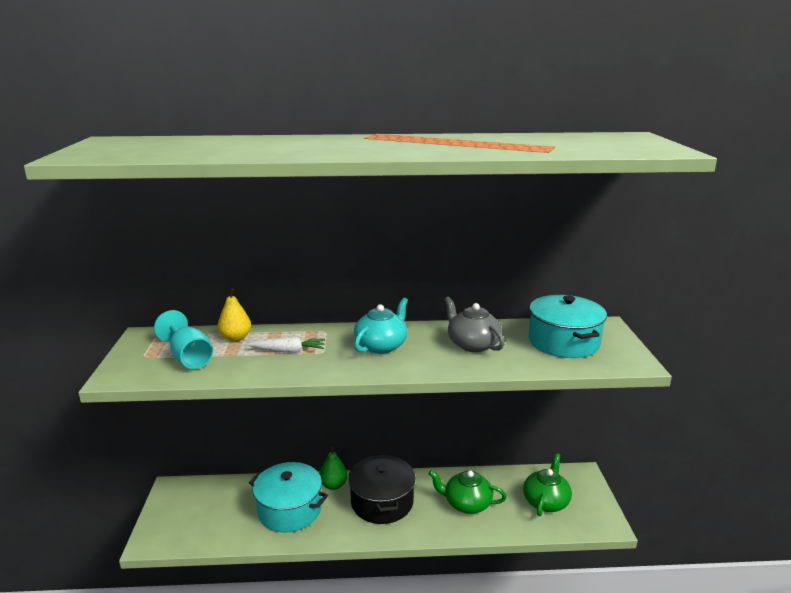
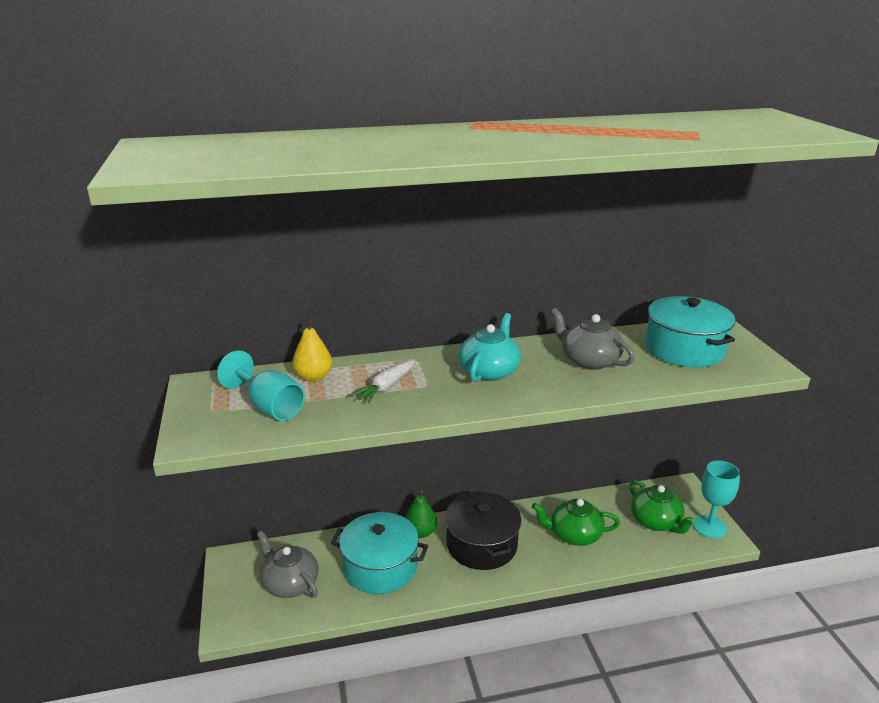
camera: 10 degrees left, 5 degrees up
(211, 513) = (290, 583): none -> grey teapot
(289, 351) = (386, 387): white carrot -> white carrot turned 135 degrees clockwise
(546, 501) = (656, 521): green teapot -> green teapot turned 135 degrees clockwise
(595, 512) = (709, 527): none -> turquoise goblet

